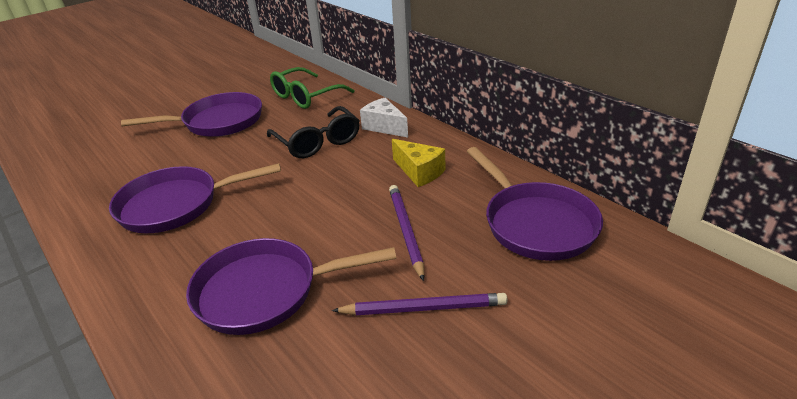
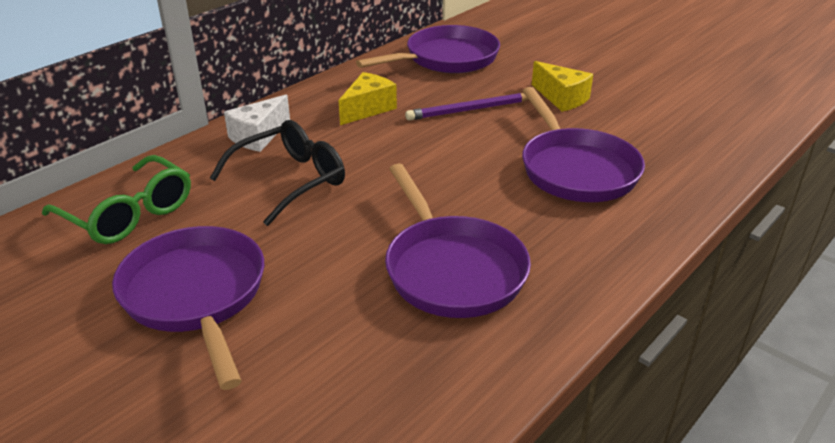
camera: 100 degrees left, 0 degrees up
(423, 308) = (562, 98): purple pencil -> yellow cheese

